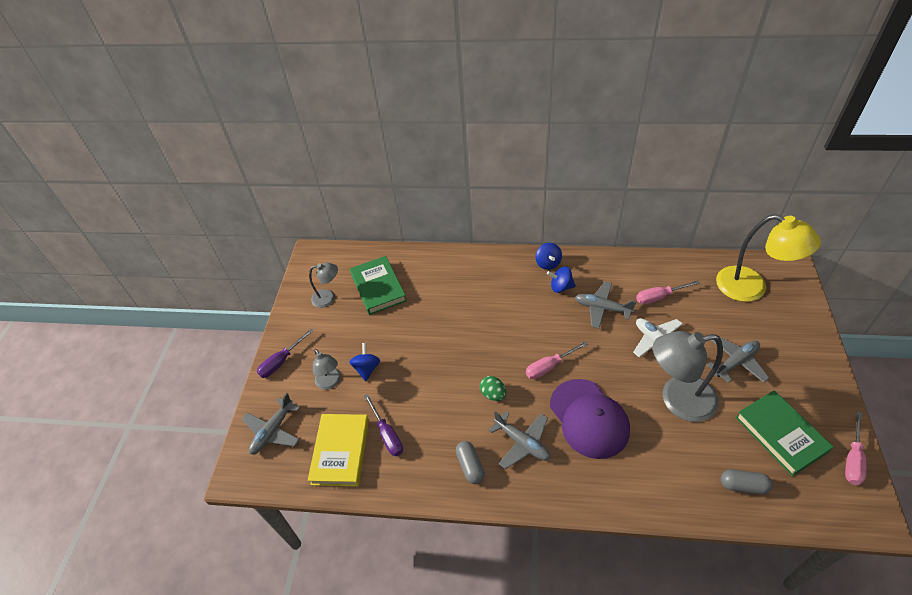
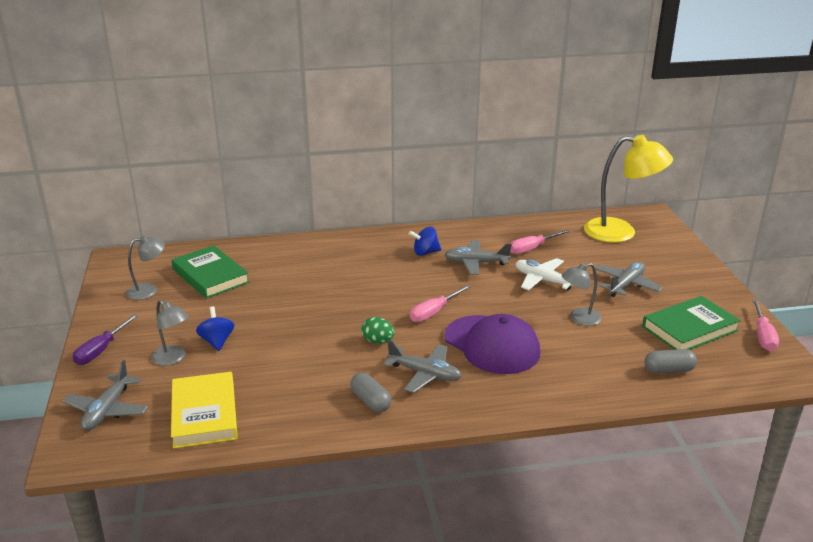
camera: 20 degrees left, 20 degrees down
(387, 434) = (260, 391): purple screwdriver -> none
(548, 263) = (404, 237): blue spinning top -> none
(677, 400) = (579, 318): grey lamp -> grey lamp, size x0.52
(780, 434) = (689, 328): green book -> green book turned 75 degrees counterclockwise

